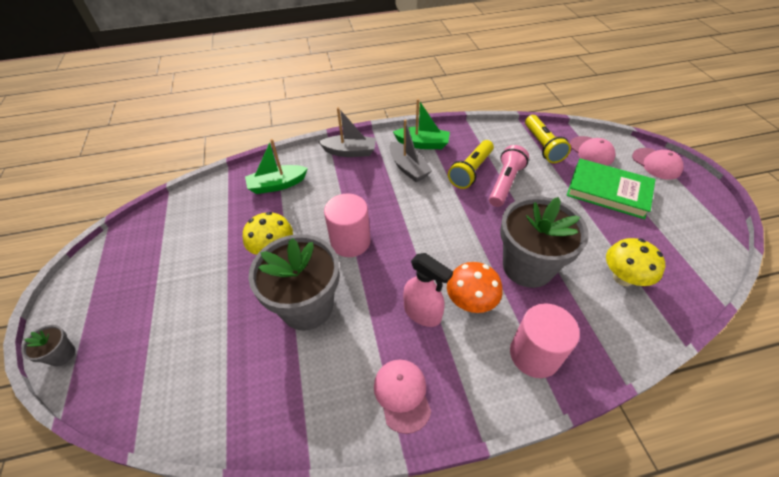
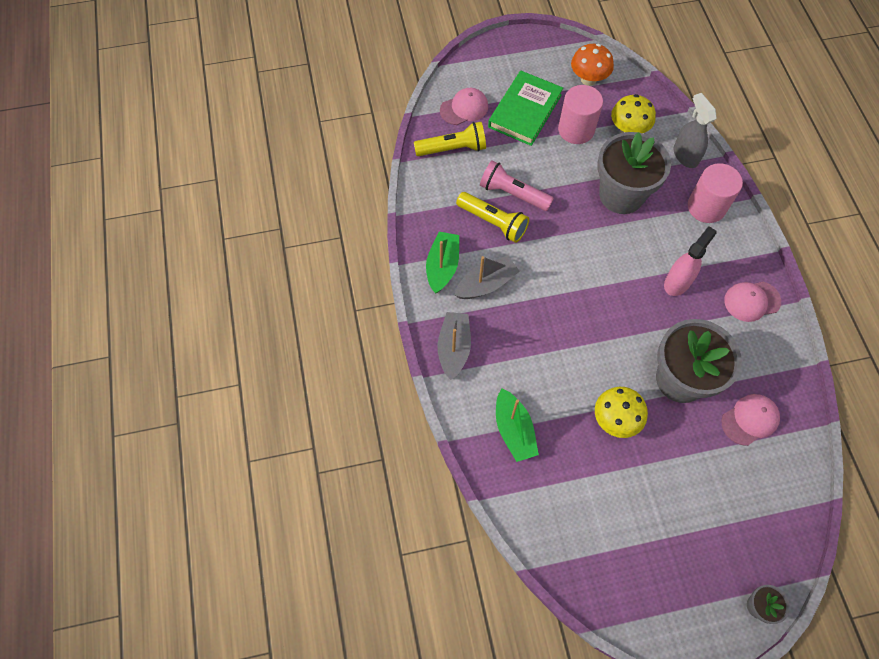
camera: 90 degrees left, 15 degrees up
(350, 241) = (600, 343): pink cylinder -> pink cylinder (576, 130)
(470, 302) = (662, 244): orange mushroom -> orange mushroom (588, 79)
(609, 337) = (685, 155): none -> grey spray bottle
(656, 164) = (485, 62): pink cap -> pink cap (750, 420)

